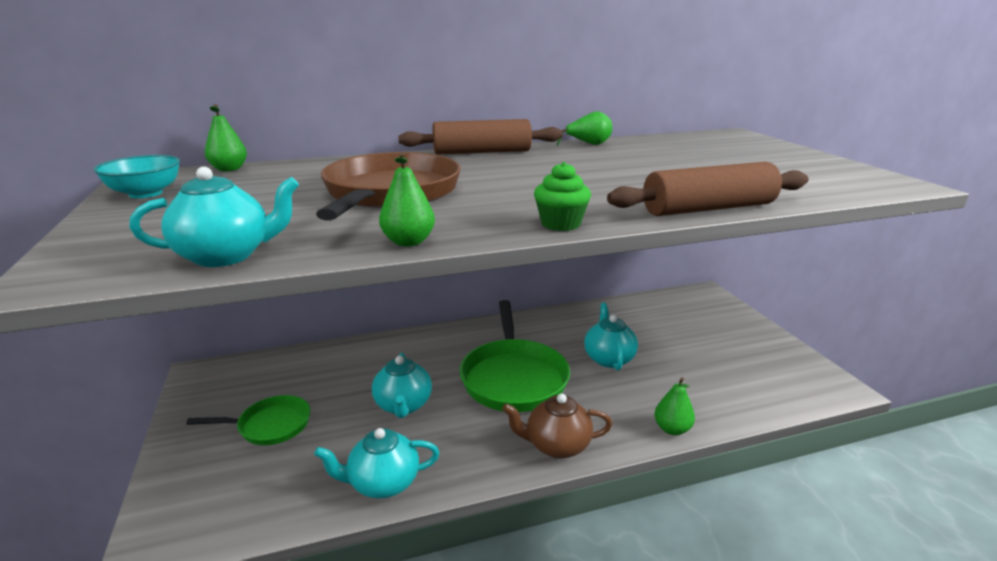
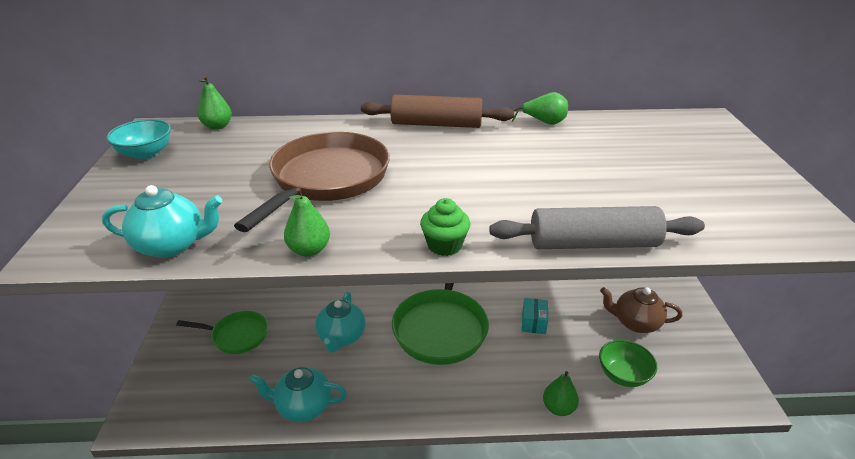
camera: 15 degrees right, 10 degrees up
(556, 445) = (451, 402): brown teapot -> brown teapot (635, 323)
(608, 358) = (533, 322): turquoise teapot -> turquoise box
(708, 209) = (593, 244): brown rolling pin -> grey rolling pin
(719, 389) = (623, 375): none -> green bowl

